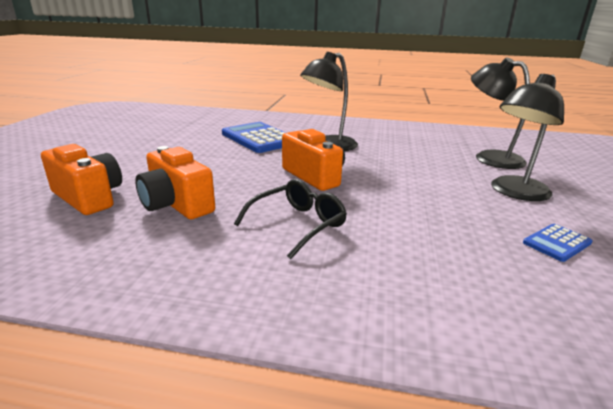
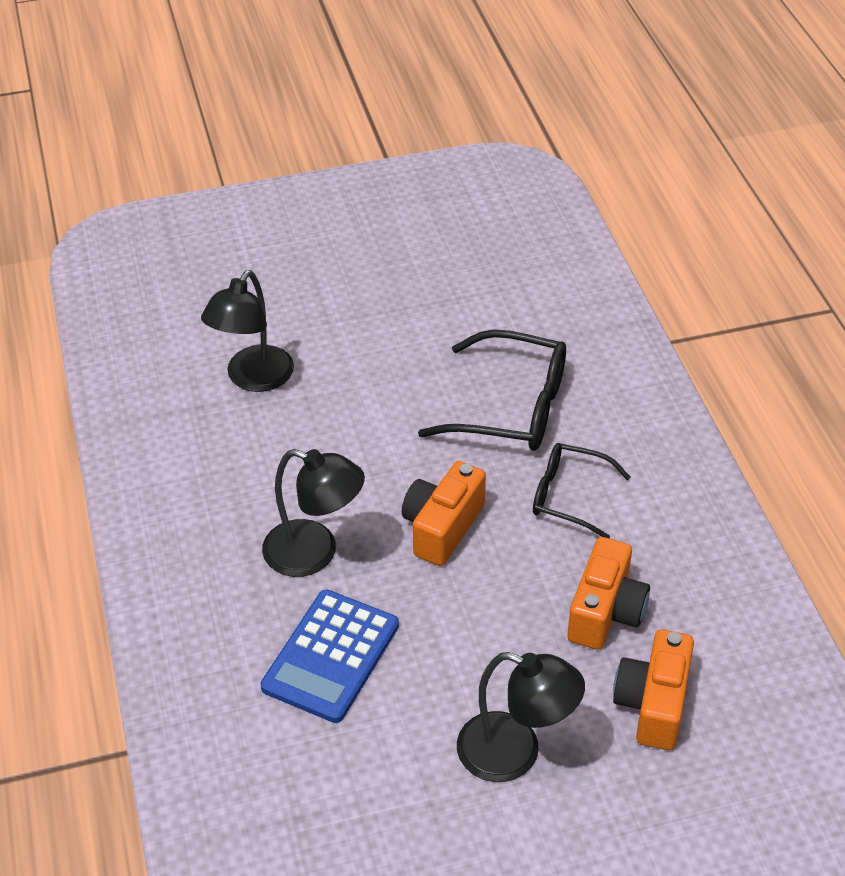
camera: 115 degrees left, 20 degrees up
(425, 230) = (511, 407): none -> black glasses
(515, 193) = (371, 354): black lamp -> black lamp (515, 753)
(556, 243) = (473, 328): blue calculator -> none

